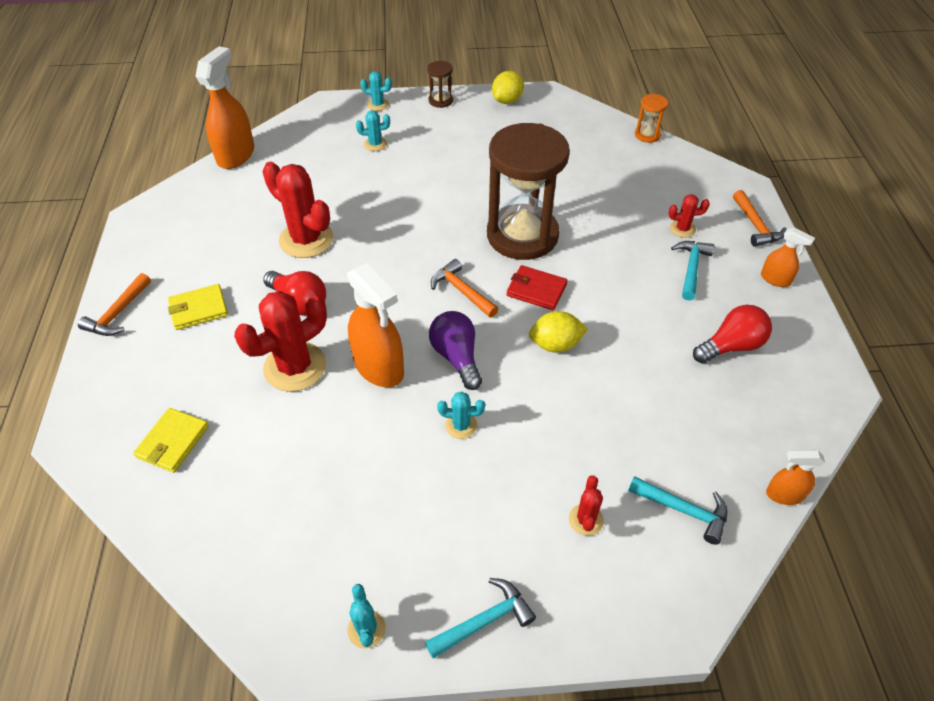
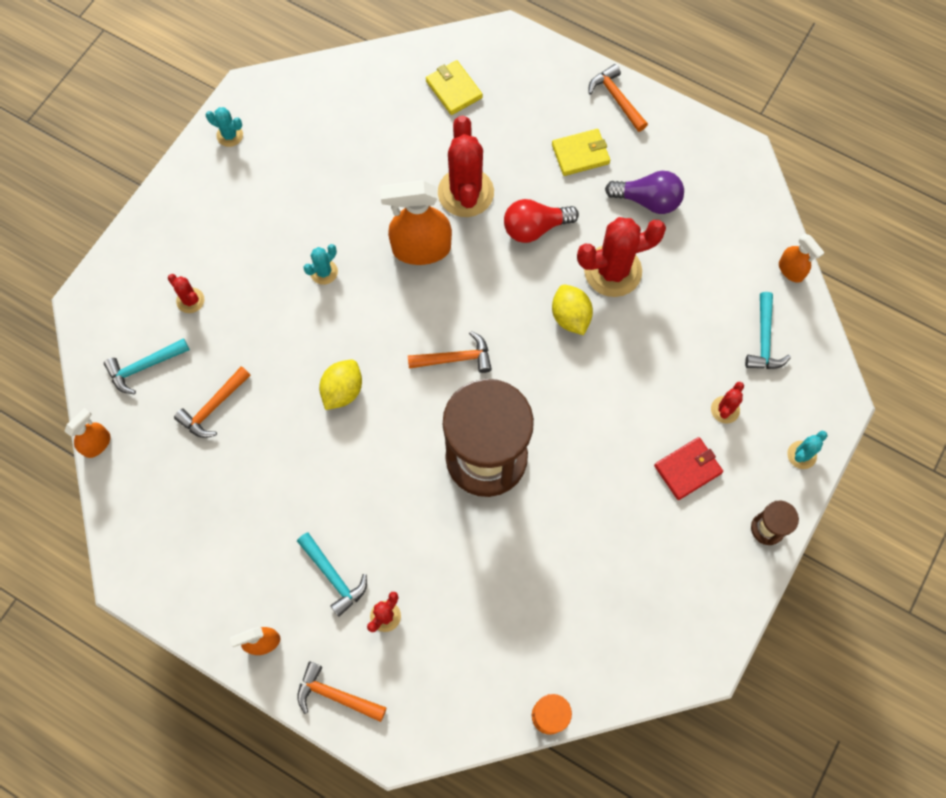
camera: 125 degrees right, 20 degrees up
(198, 309) = (580, 154): yellow wallet -> yellow wallet turned 60 degrees clockwise
(236, 155) = (791, 270): orange spray bottle -> orange spray bottle, size x0.53
(375, 144) = (725, 409): turquoise cactus -> red cactus
(457, 357) = (388, 309): purple light bulb -> purple light bulb (648, 200)
(484, 621) = (181, 198): turquoise hammer -> turquoise hammer (764, 340)
(507, 100) = (720, 604): yellow lemon -> yellow lemon (570, 317)
(536, 290) = (411, 419): red wallet -> red wallet (688, 469)
(660, 426) = (213, 407): none -> orange hammer
(731, 346) = (232, 529): red light bulb -> none

